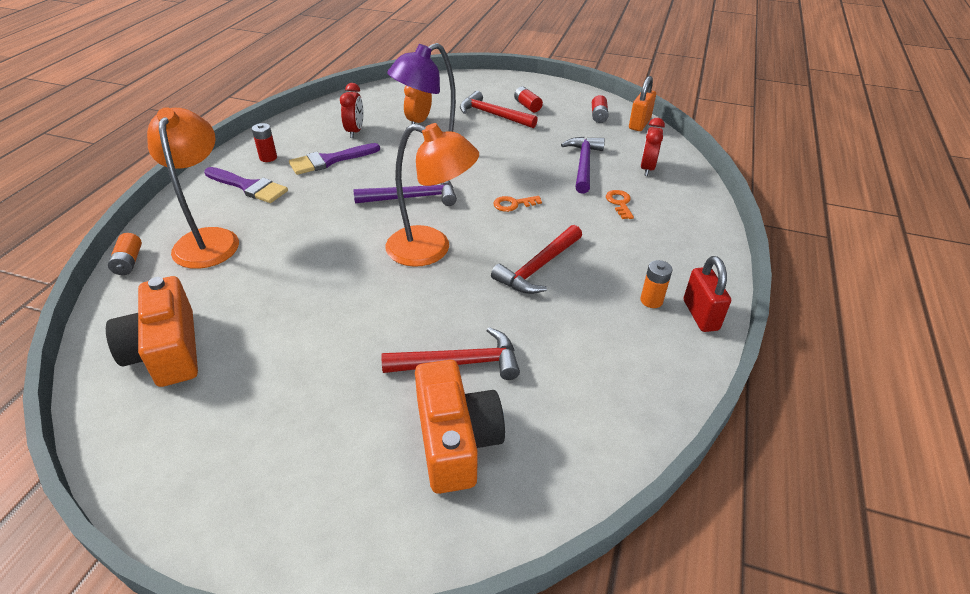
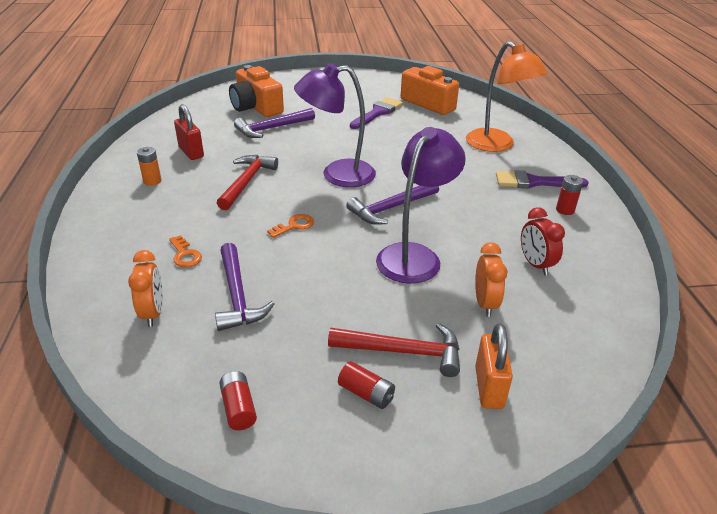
camera: 155 degrees right, 5 degrees down
(129, 262) = (520, 125): orange battery -> none
(330, 160) = (508, 223): purple brush -> purple brush (377, 113)
(431, 249) = (337, 174): orange lamp -> purple lamp
(459, 363) = (272, 128): red hammer -> purple hammer
(639, 124) = (164, 410): orange padlock -> orange padlock (489, 387)
(647, 168) = (153, 313): red clock -> orange clock
(700, 315) = (114, 180): red padlock -> red padlock (191, 152)

